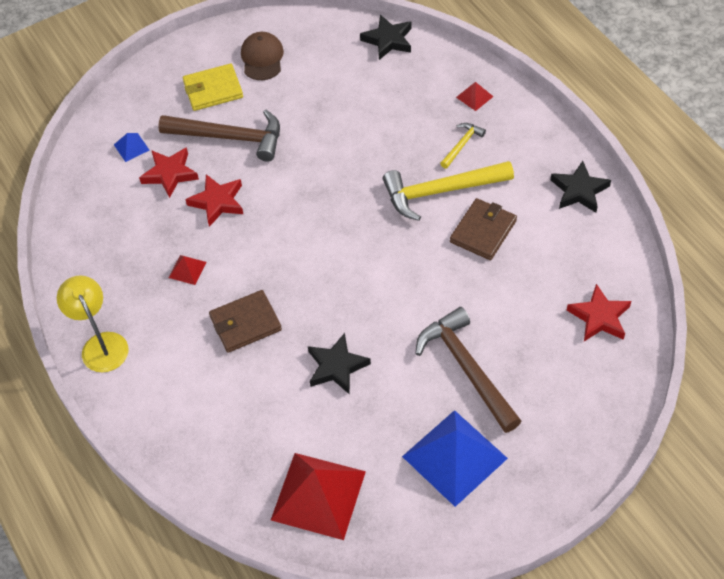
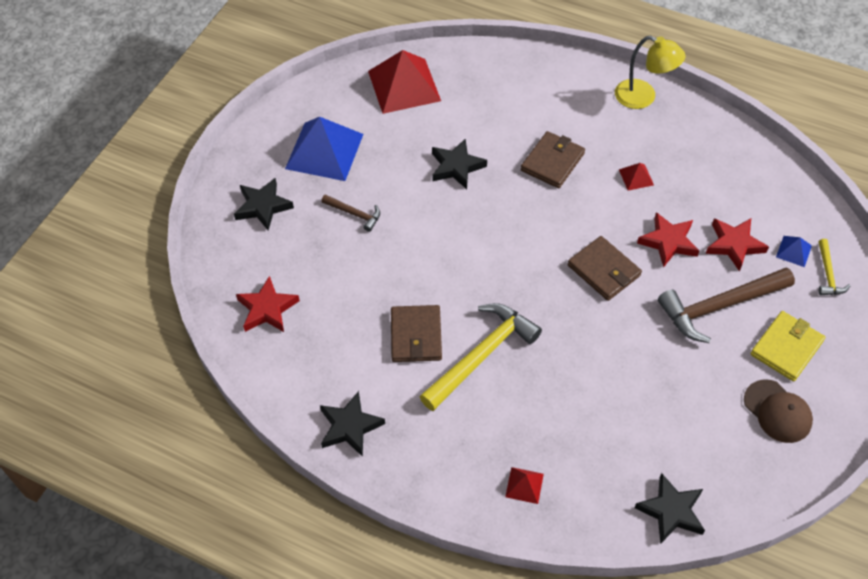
camera: 145 degrees right, 0 degrees up
(290, 206) = (603, 270): none -> brown wallet
(462, 145) = (497, 417): yellow hammer -> yellow hammer (828, 274)
(466, 369) = (354, 214): brown hammer -> brown hammer, size x0.49
(552, 425) = (263, 206): none -> black star

